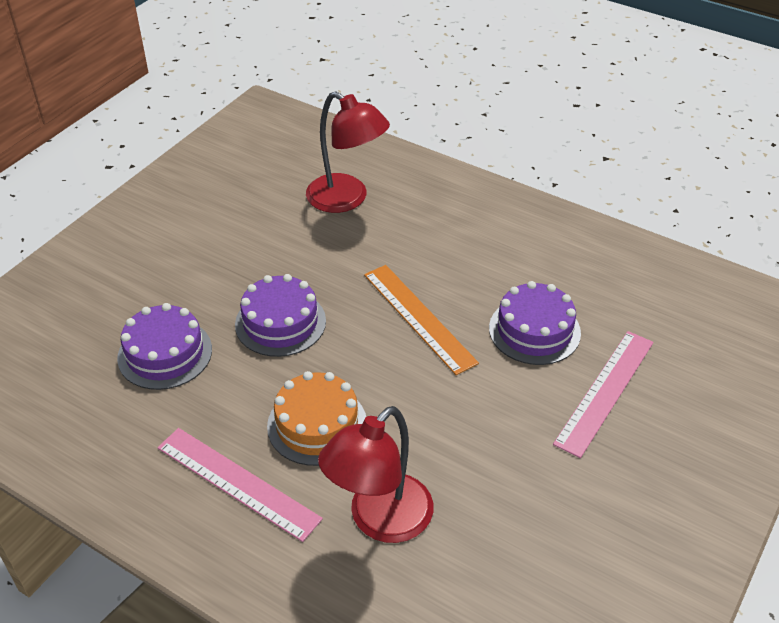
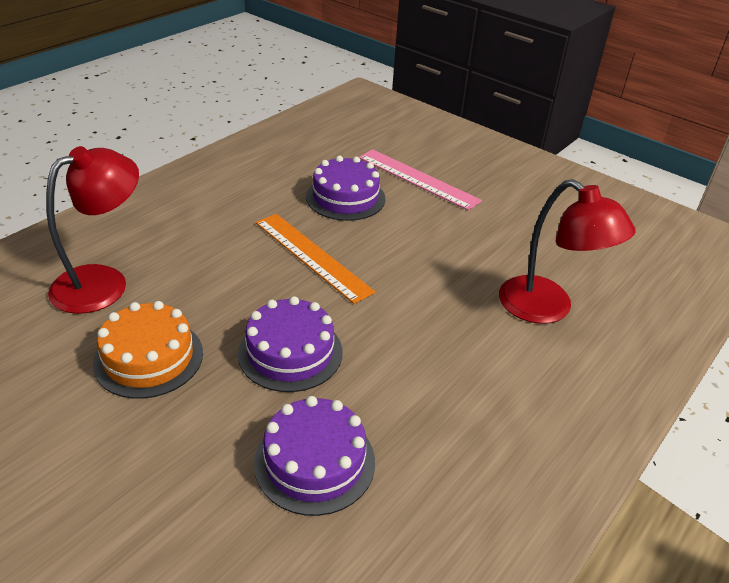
camera: 85 degrees left, 5 degrees down
(237, 483) = (512, 401): pink ruler -> none
(317, 424) = (439, 337): orange cake -> orange cake (148, 358)
(418, 318) = (312, 256): orange ruler -> orange ruler turned 75 degrees clockwise

